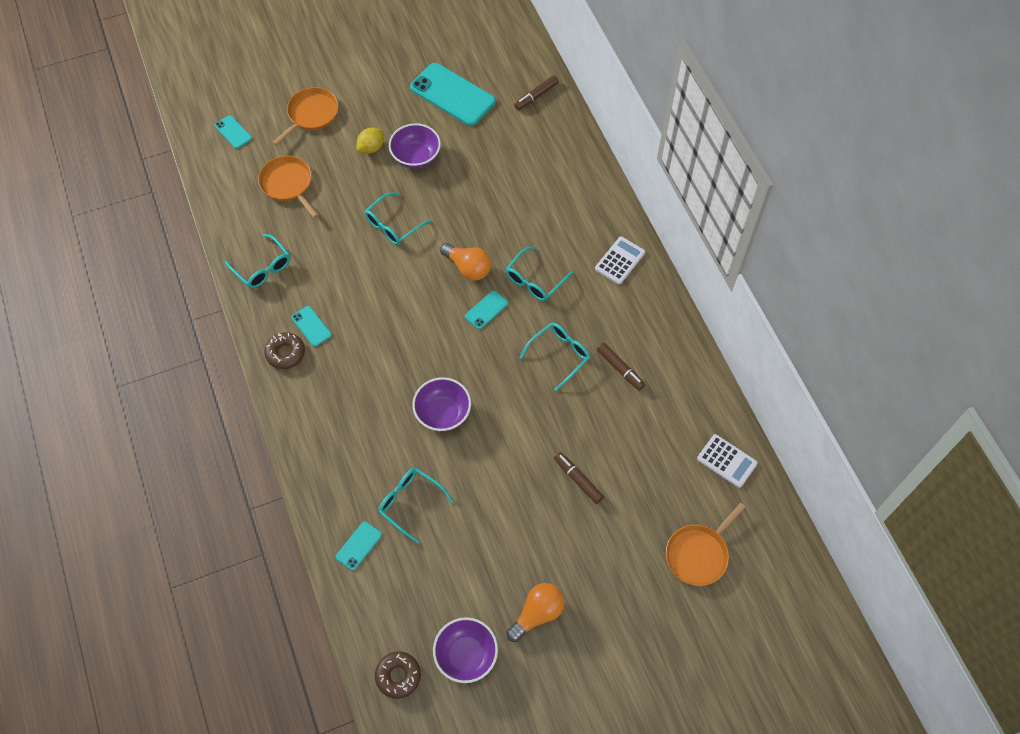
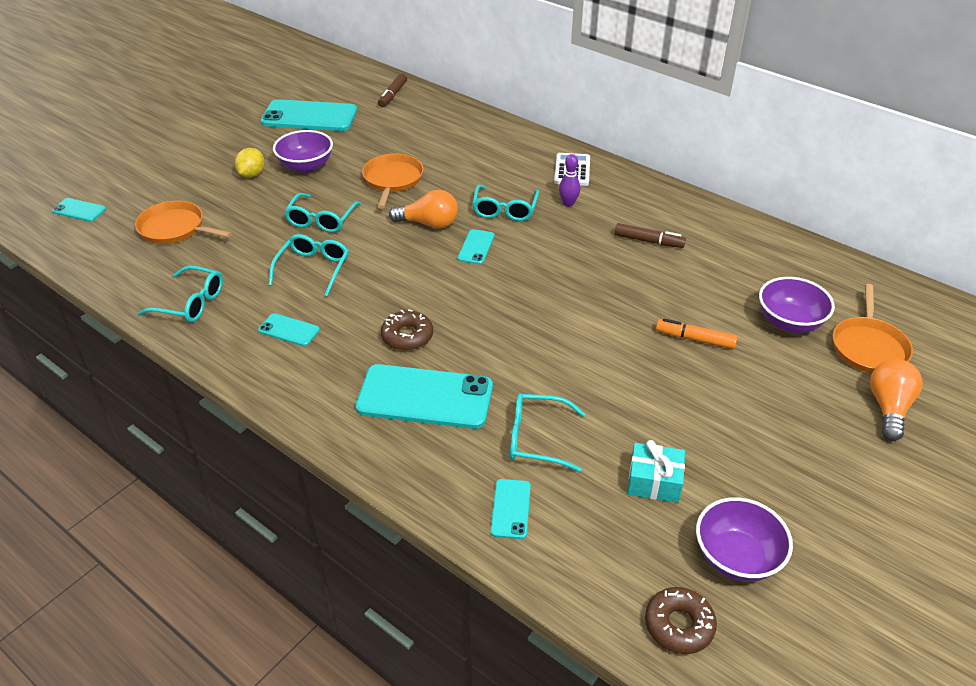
camera: 30 degrees left, 20 degrees down
(285, 353) = (274, 365): brown donut -> brown donut (407, 336)
(311, 114) = (165, 171): orange pan -> orange pan (392, 180)
(363, 431) = (425, 397): none -> turquoise phone
(443, 413) = (503, 344): purple bowl -> purple bowl (789, 322)
(458, 576) = (654, 482): none -> turquoise gift
(537, 614) = (772, 475): orange light bulb -> orange light bulb (888, 408)
(559, 355) = (581, 253): turquoise glasses -> turquoise glasses (313, 268)
(578, 480) = (695, 339): brown marker -> orange marker
(588, 297) = (568, 203): none -> purple bowling pin
(727, 461) = (813, 267): white calculator -> none

